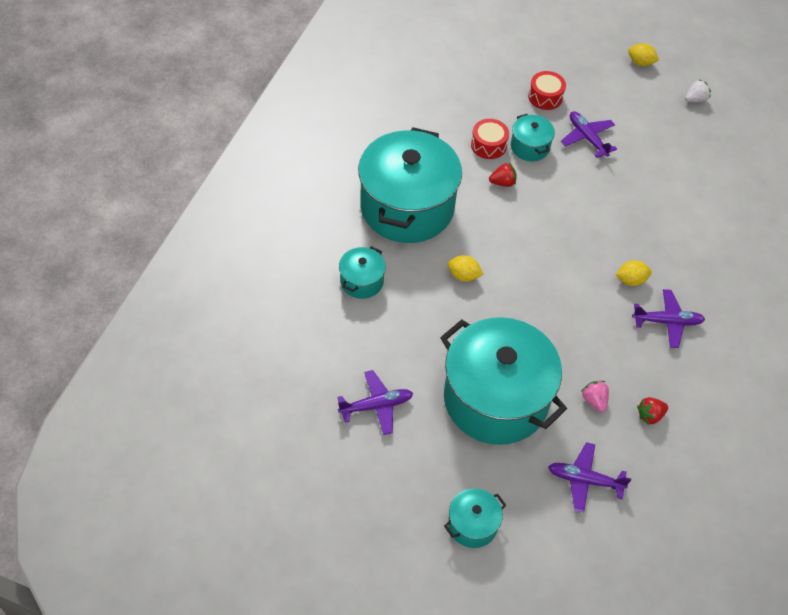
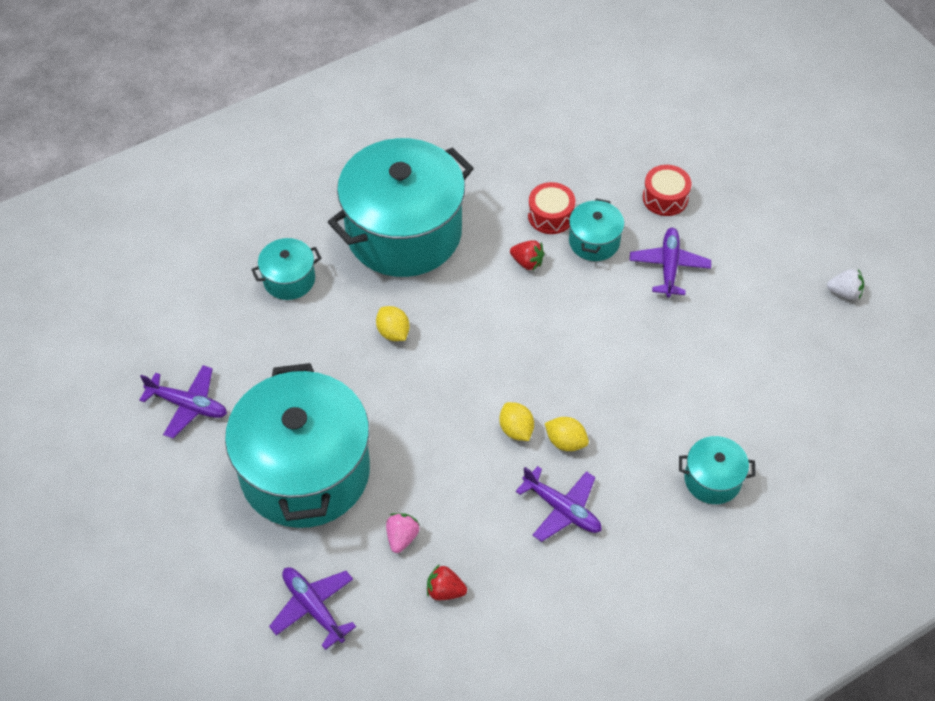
camera: 40 degrees right, 0 degrees up
(472, 525) = (165, 574): turquoise pot -> turquoise pot (712, 479)
(640, 62) = (817, 217): yellow lemon -> yellow lemon (516, 430)

